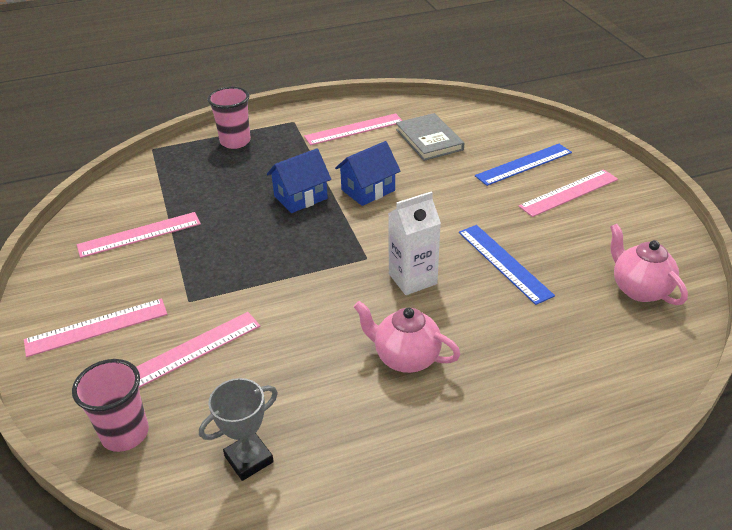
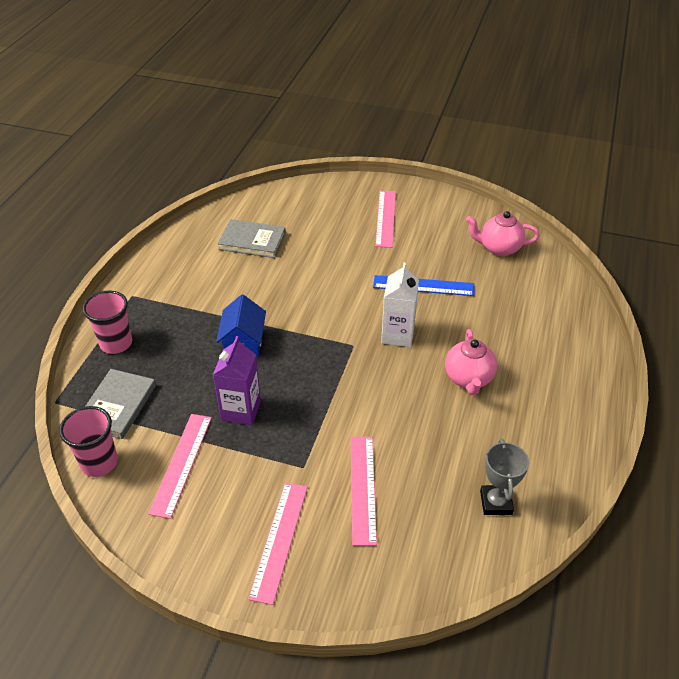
camera: 55 degrees left, 5 degrees up
(125, 434) = (418, 566): pink cup -> pink cup (99, 463)
(172, 175) = (117, 406): none -> grey book
(222, 235) = (241, 410): none -> purple carton
(354, 129) = (189, 269): pink ruler -> none
(368, 190) = (277, 304): blue house -> none
(405, 358) = (468, 379): pink teapot -> pink teapot turned 60 degrees counterclockwise
(523, 164) = (334, 217): blue ruler -> none

